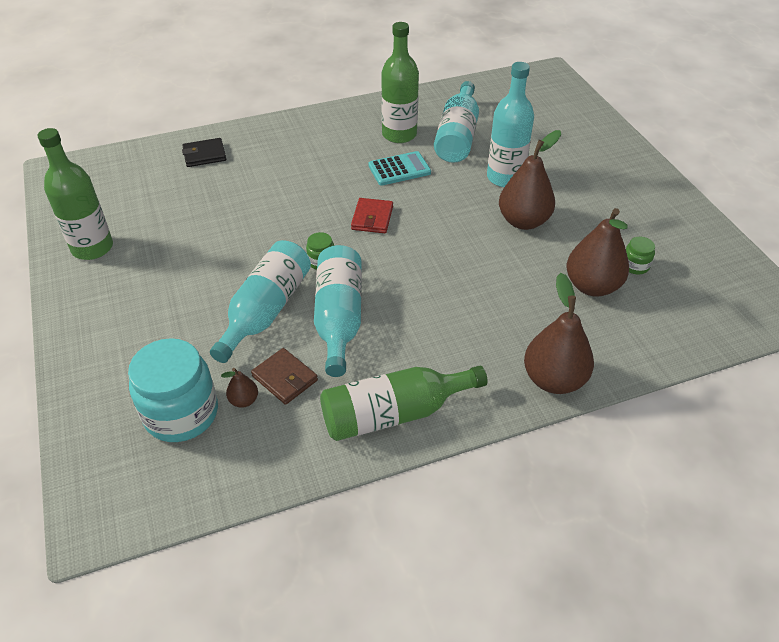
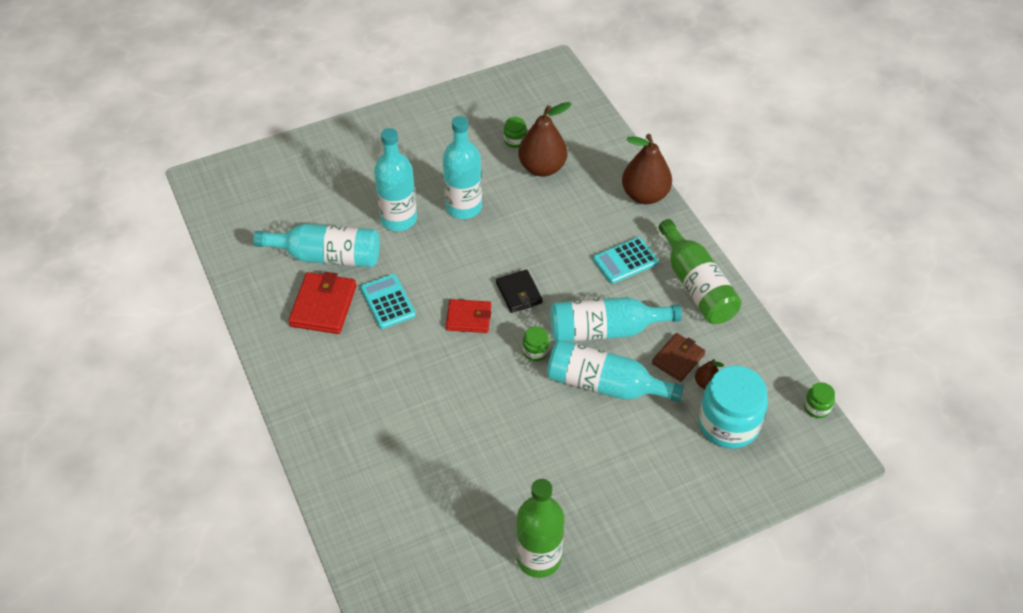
camera: 95 degrees left, 5 degrees up
(173, 515) = (817, 407): none -> green jar
(204, 155) = (365, 488): black wallet -> black wallet (519, 293)
(399, 134) = (323, 306): green bottle -> red wallet
(440, 347) = (625, 261): none -> turquoise calculator
(523, 221) = (464, 207): brown pear -> turquoise bottle

